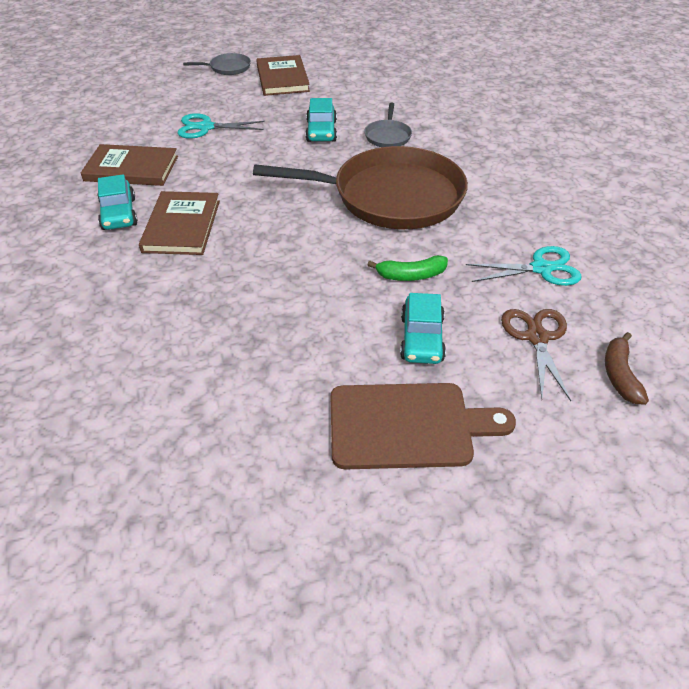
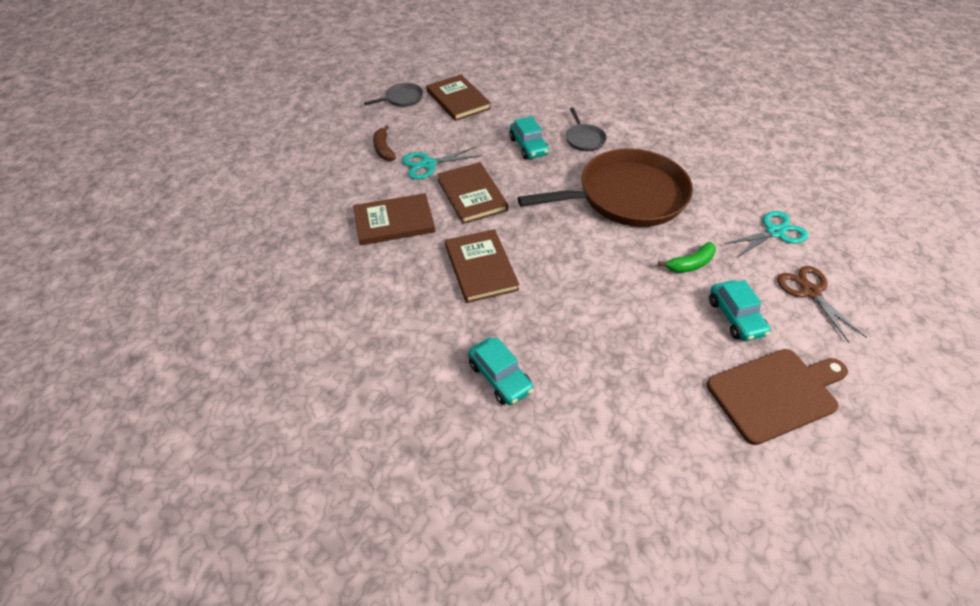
camera: 20 degrees left, 5 degrees up
(119, 214) = (418, 270): turquoise car -> turquoise car (500, 377)
(226, 162) = (472, 195): none -> brown book
(620, 375) = (881, 306): brown banana -> brown banana (383, 149)

